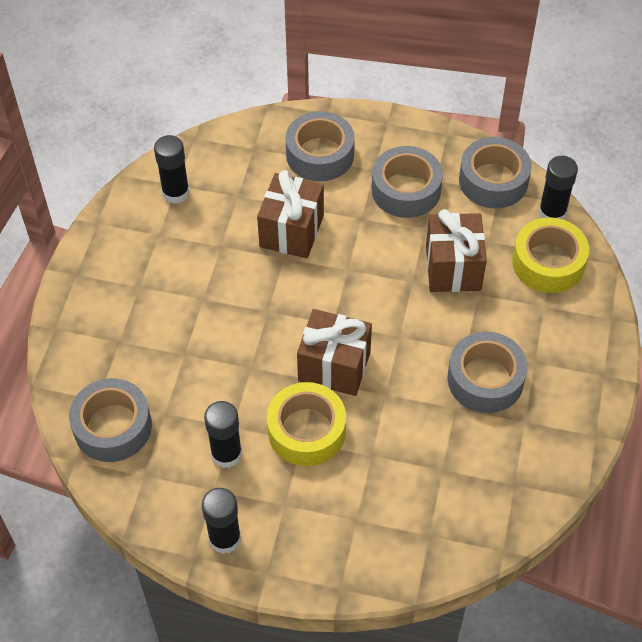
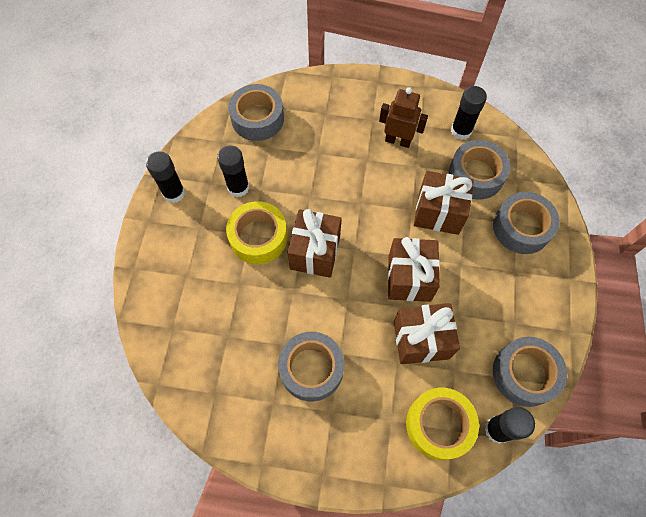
camera: 85 degrees right, 10 degrees up
(179, 261) = (398, 141): none -> brown robot
(376, 270) = (409, 278): none -> brown gift
(406, 190) = (498, 298): grey tape -> grey tape (476, 175)

